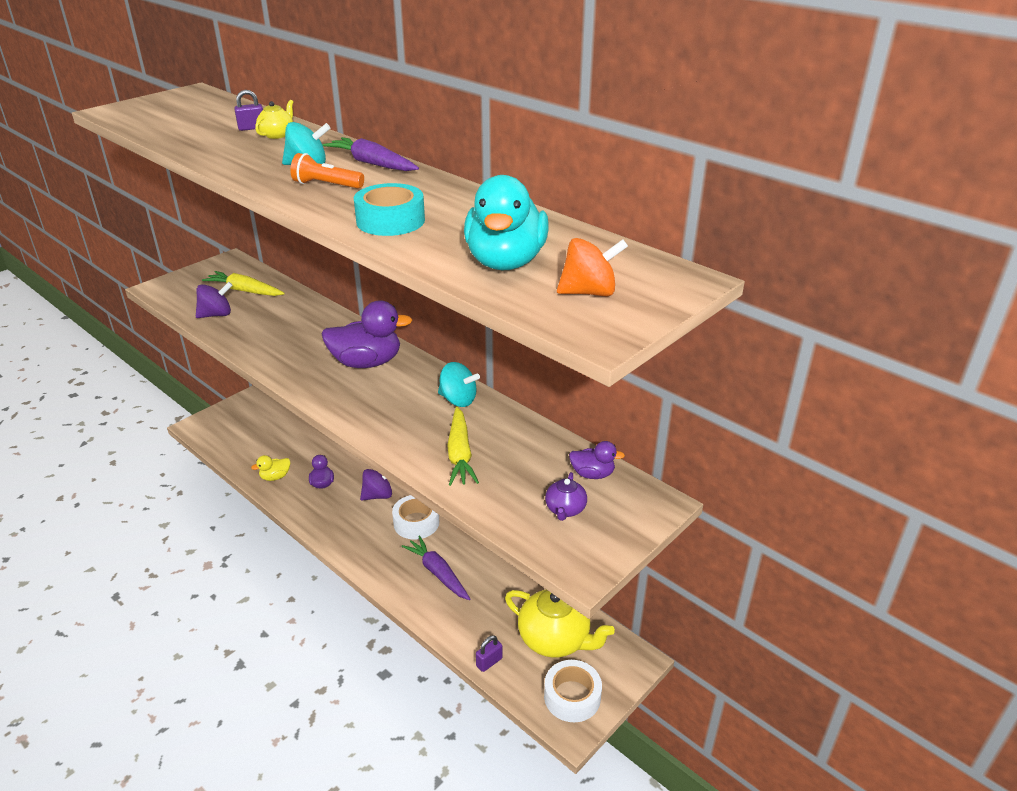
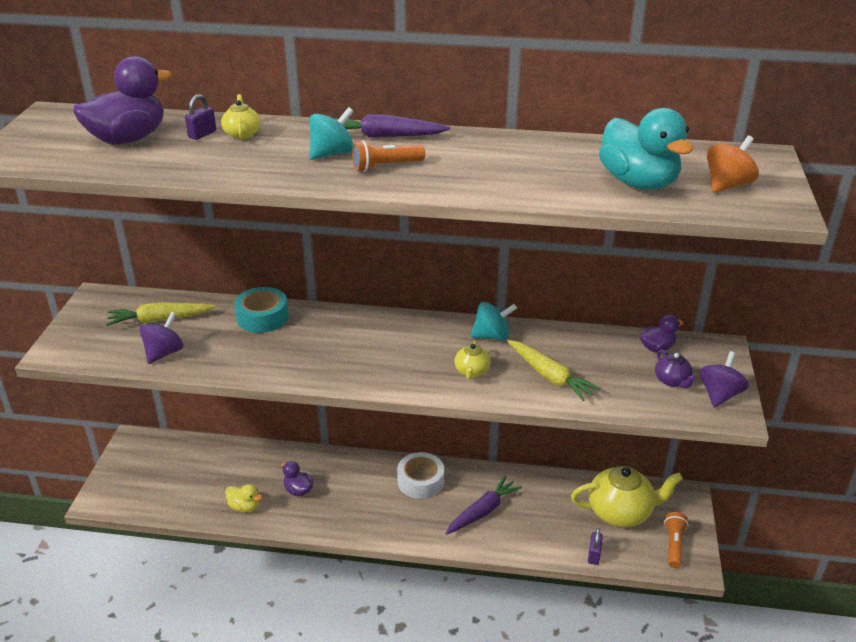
camera: 35 degrees left, 0 degrees up
(275, 477) = (244, 507): yellow duck -> yellow duck turned 90 degrees counterclockwise
(367, 362) = (375, 337): purple duck -> purple duck (128, 139)
(378, 495) = (362, 475): purple spinning top -> purple spinning top (719, 395)
(390, 221) = (498, 179): turquoise tape -> turquoise tape (262, 317)
(402, 421) = (472, 372): none -> yellow teapot
(438, 573) = (483, 511): purple carrot -> purple carrot turned 120 degrees clockwise
(572, 696) = (673, 545): white tape -> orange flashlight

